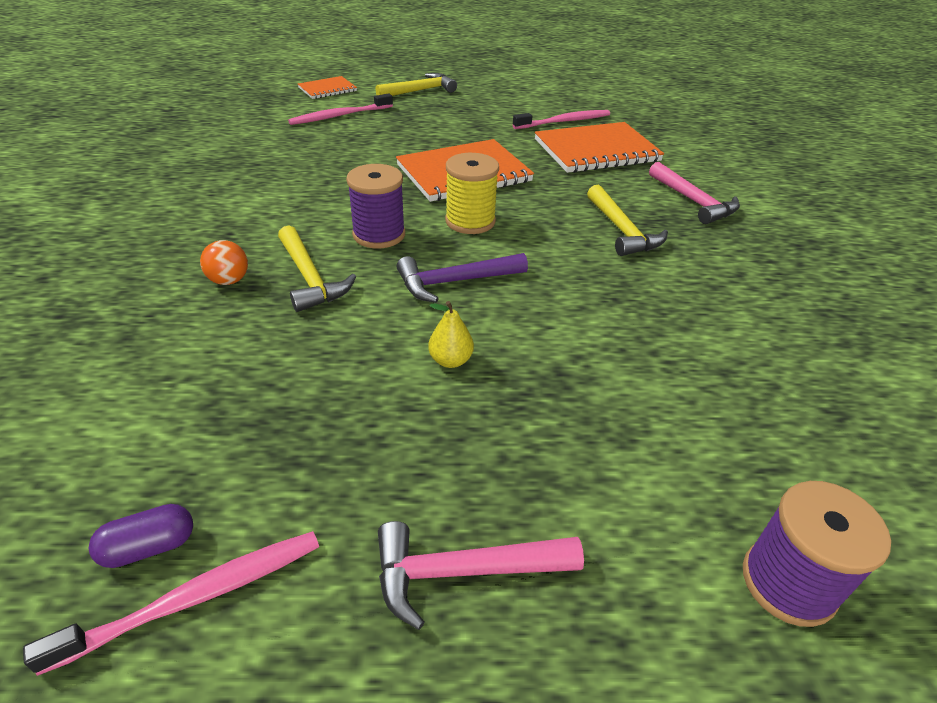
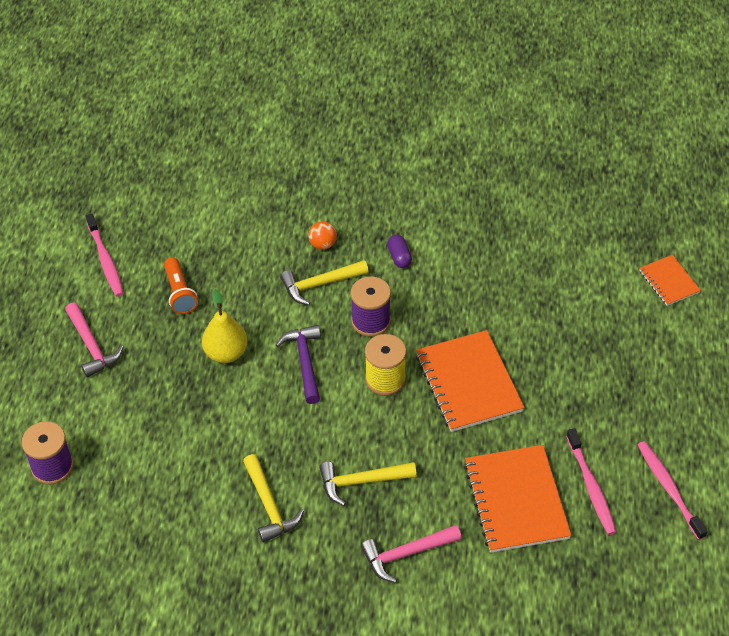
camera: 100 degrees right, 10 degrees up
(149, 547) = (133, 242): purple capsule -> purple capsule (399, 257)
(315, 438) = (180, 293): none -> orange flashlight
(339, 116) = (596, 293): pink toothbrush -> pink toothbrush (668, 488)
(420, 91) = (673, 362): yellow hammer -> yellow hammer (269, 506)
(450, 360) = (226, 353): yellow pear -> yellow pear, size x1.69
(463, 572) = (92, 346): pink hammer -> pink hammer turned 150 degrees clockwise

